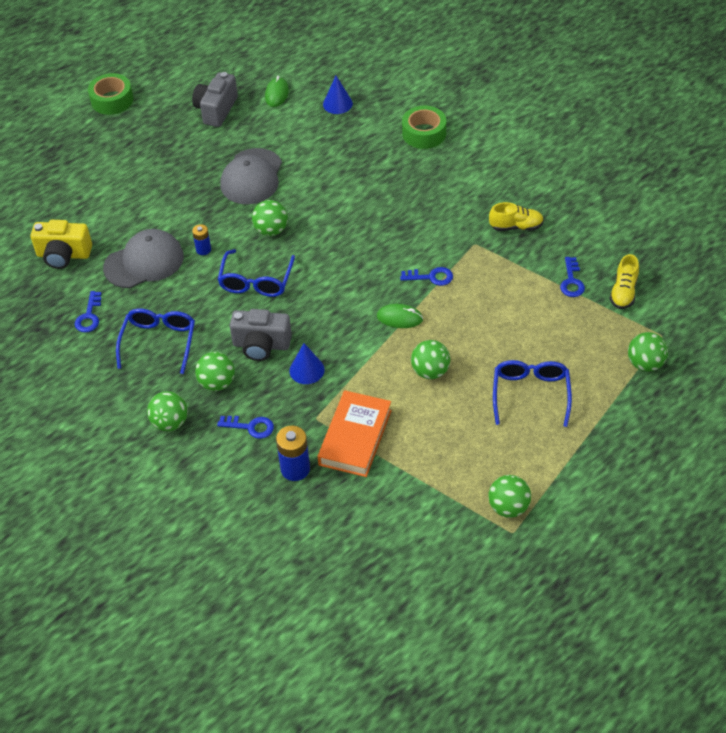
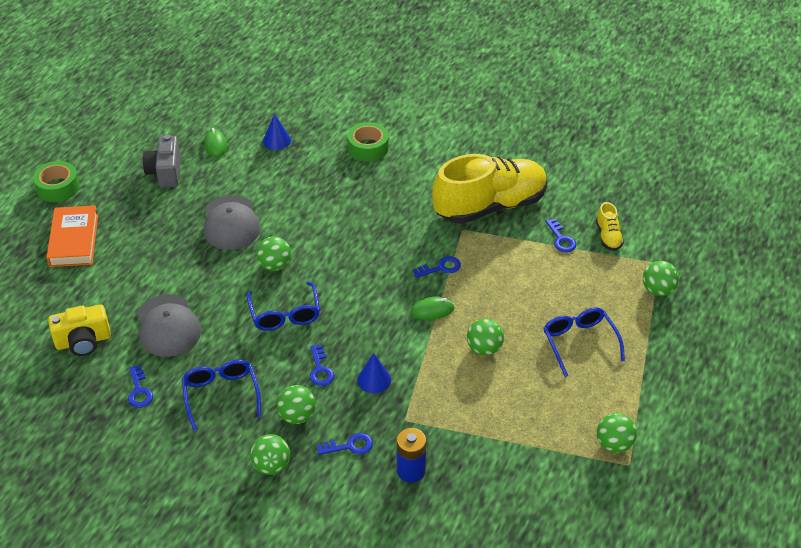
camera: 25 degrees left, 5 degrees down
(144, 262) = (168, 326): grey cap -> grey cap turned 120 degrees clockwise
(203, 249) = (219, 299): blue battery -> none
(261, 345) = (320, 370): grey camera -> blue key
(355, 437) = (450, 426): orange book -> orange book (74, 240)
(516, 226) = (490, 206): yellow shoe -> yellow shoe, size x2.47

